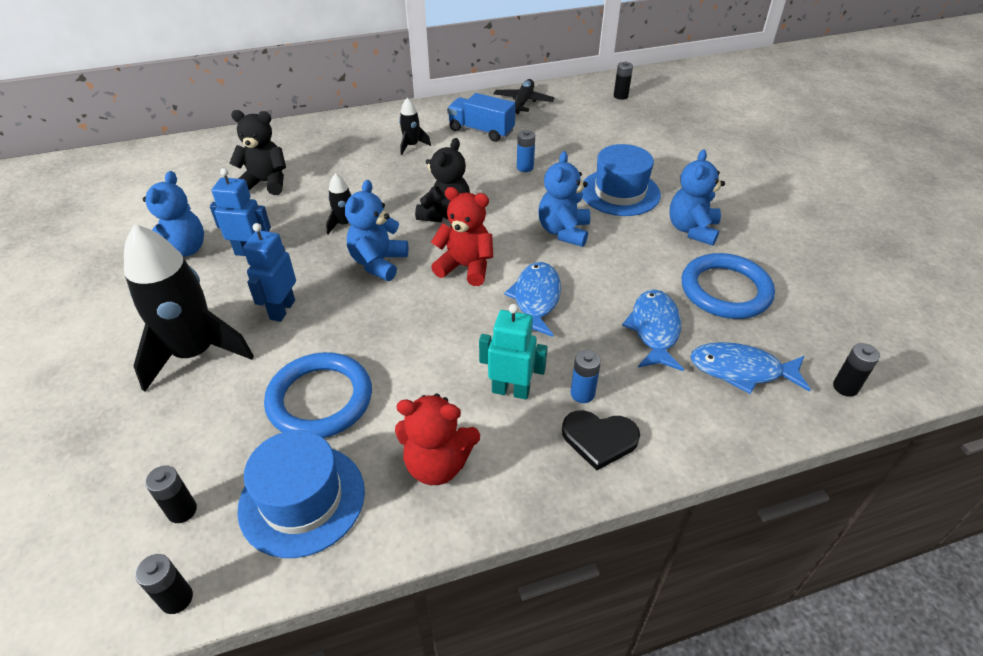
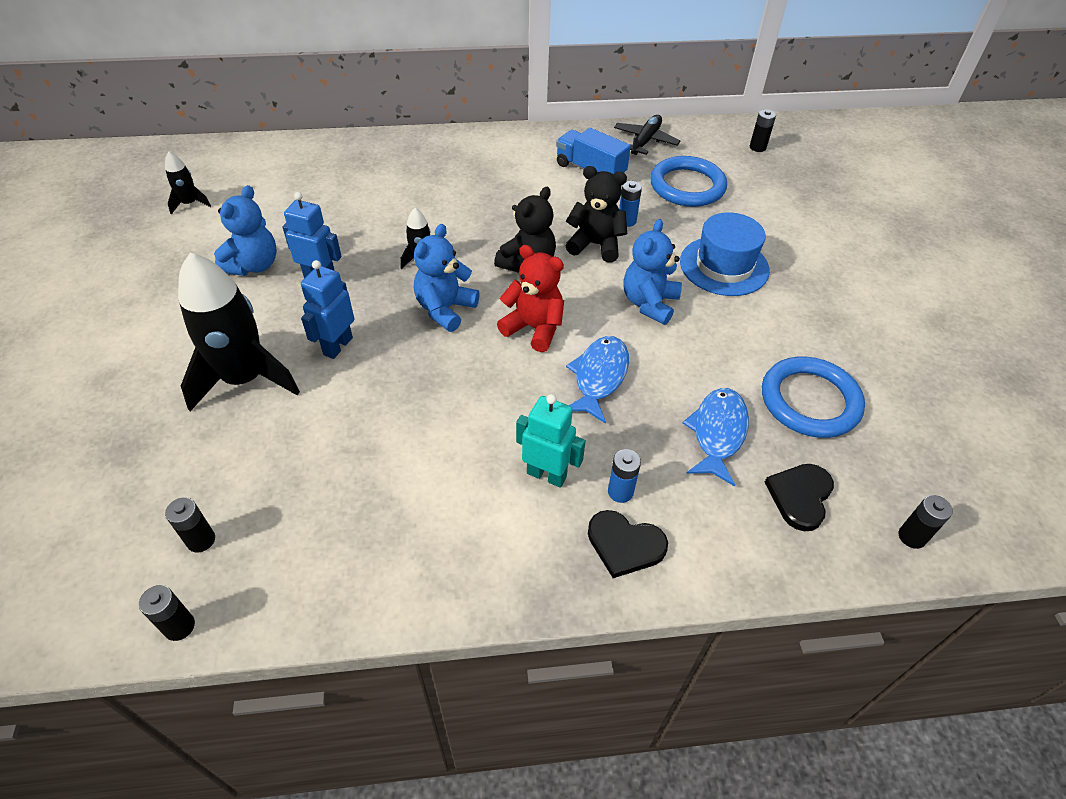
camera: 10 degrees right, 5 degrees up
(266, 183) = (351, 200): black teddy bear -> black teddy bear (595, 245)
(302, 499) = (314, 551): blue hat -> none
(320, 399) = (354, 449): blue ring -> blue ring (687, 186)
(411, 146) = (511, 178): black rocket -> black rocket (190, 204)
(437, 464) = (453, 540): red teddy bear -> none
(692, 230) = (793, 323): blue teddy bear -> none
(741, 370) = (800, 496): blue fish -> black heart

